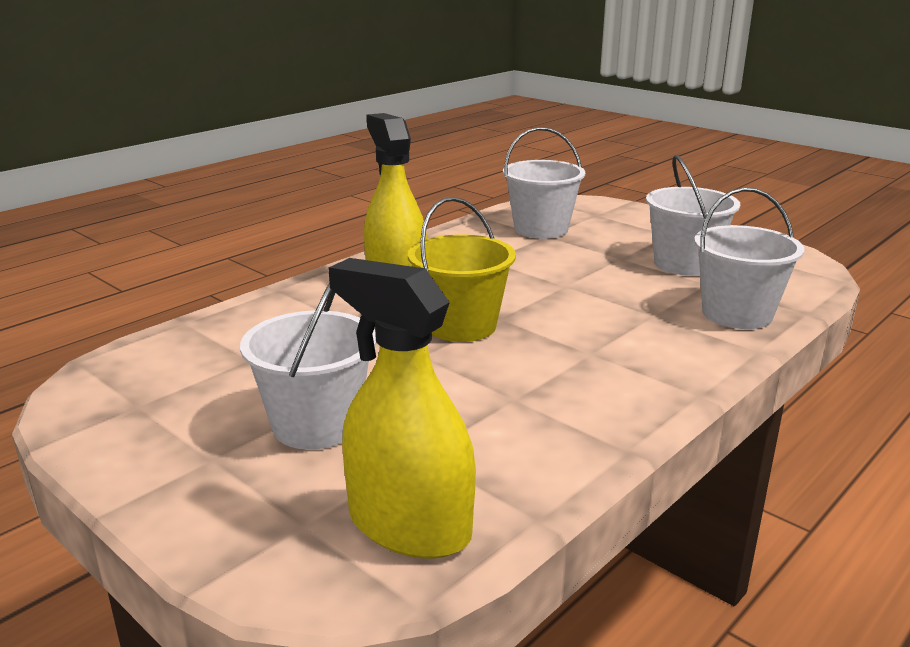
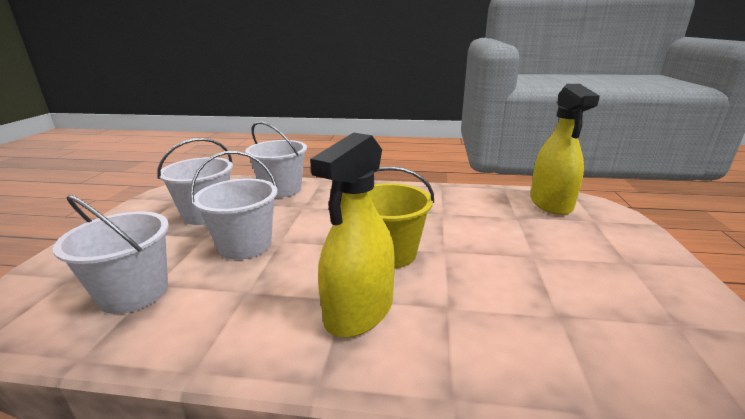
camera: 125 degrees left, 0 degrees up
(316, 425) = (552, 248): white bucket -> white bucket (245, 245)

